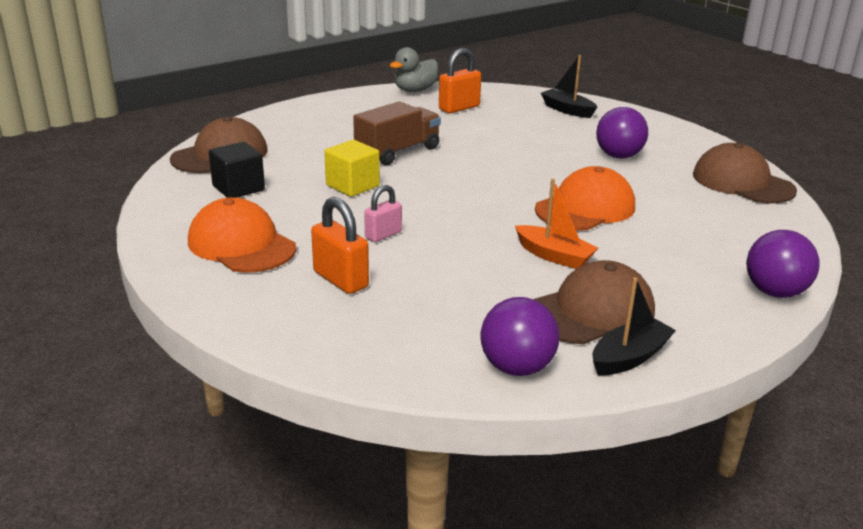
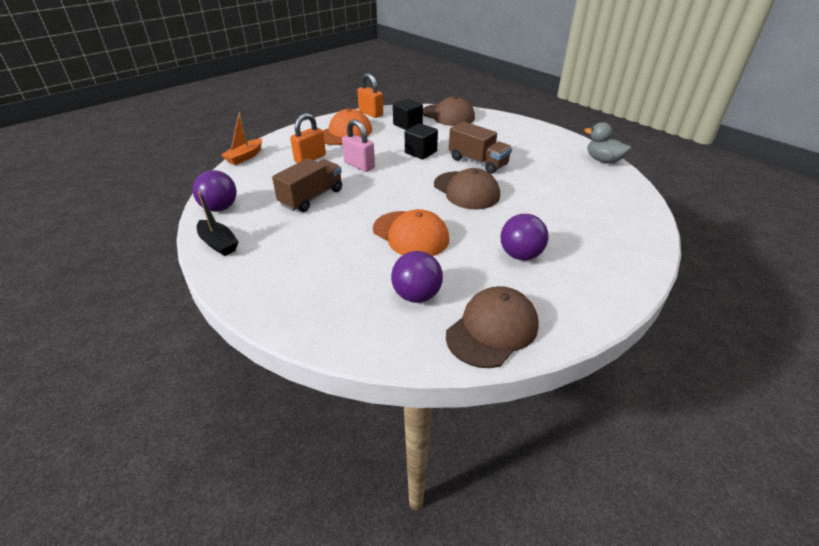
camera: 85 degrees right, 10 degrees up
(352, 186) = (420, 152): yellow cube -> black cube
(383, 235) = (359, 165): pink padlock -> pink padlock, size x1.51
(459, 108) = (579, 179): orange padlock -> orange padlock (371, 113)
(486, 277) = (311, 197): none -> brown truck
(554, 256) = (337, 220): orange boat -> orange boat (245, 157)
(567, 110) = (617, 230): black boat -> none
(591, 312) = (269, 232): brown cap -> brown cap (466, 190)
(774, 292) = (283, 317): purple ball -> purple ball (416, 295)

